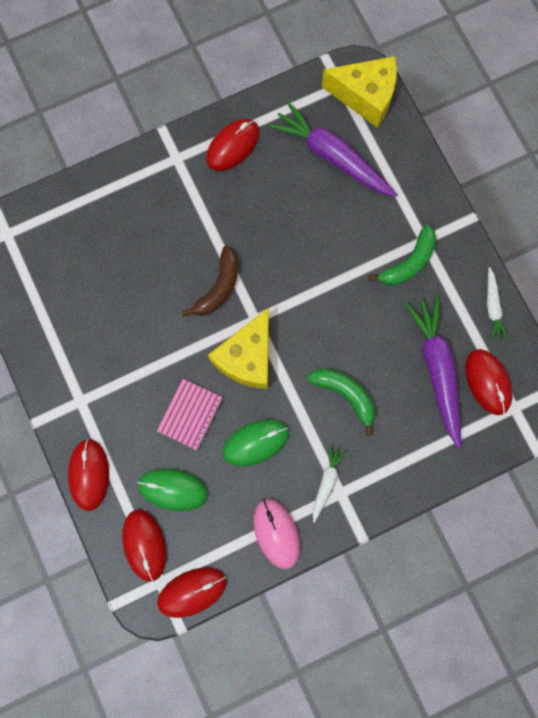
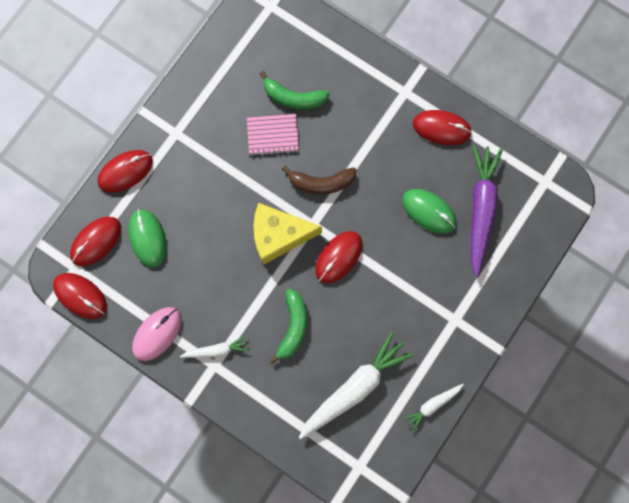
camera: 60 degrees right, 0 degrees up
(190, 414) = (211, 219): pink notebook -> pink notebook (273, 135)
(255, 442) = (217, 279): green mouse -> green mouse (428, 211)
(365, 96) = (548, 207): yellow cheese -> none
(408, 263) = (429, 318): green banana -> green banana (293, 98)
(437, 369) = (354, 387): purple carrot -> white carrot
(487, 382) = (368, 434): red mouse -> red mouse (338, 257)

